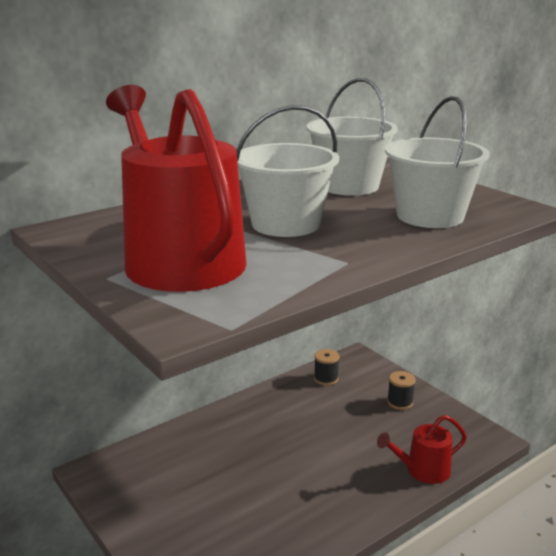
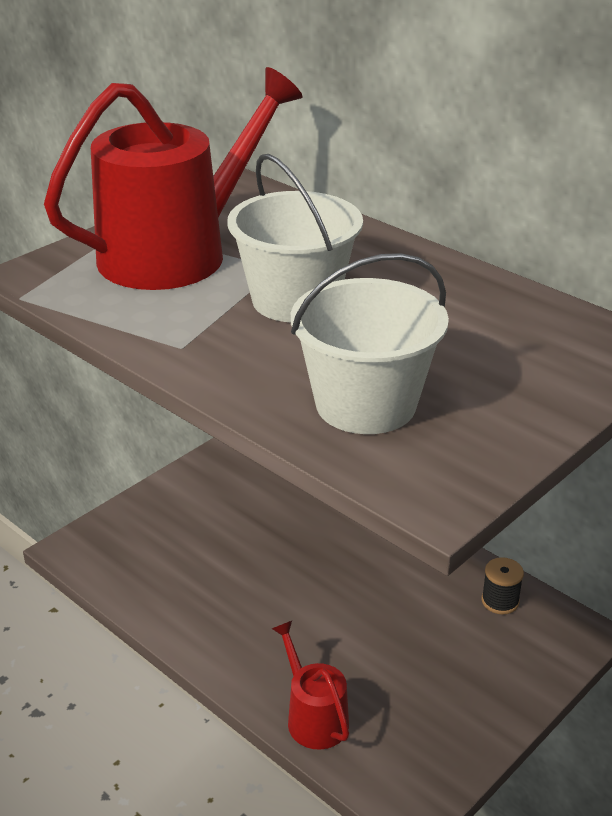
camera: 80 degrees right, 10 degrees up
(349, 186) = (476, 334): white bucket -> none
(400, 402) = (470, 689): black spool -> none

